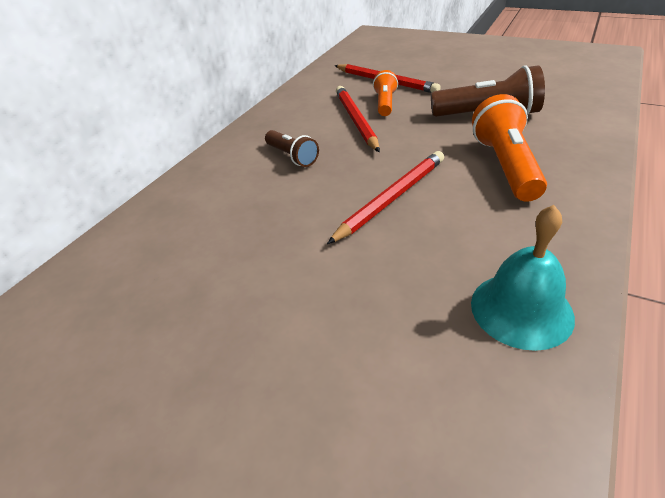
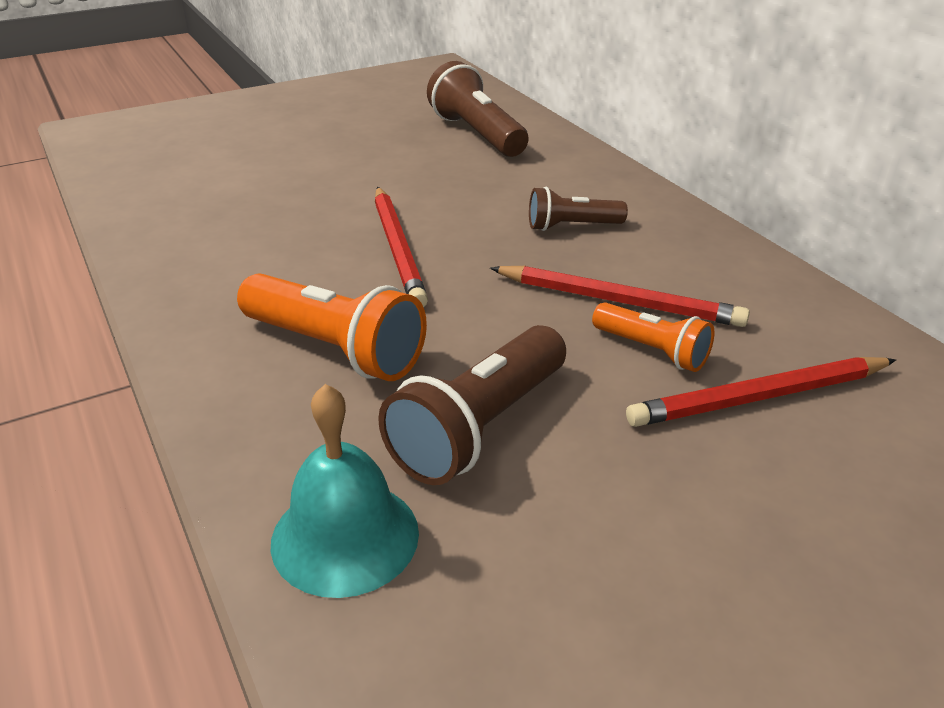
camera: 120 degrees right, 5 degrees down
(156, 260) = (477, 134): none -> brown flashlight
(521, 309) = (180, 238): turquoise bell -> turquoise bell (345, 536)

